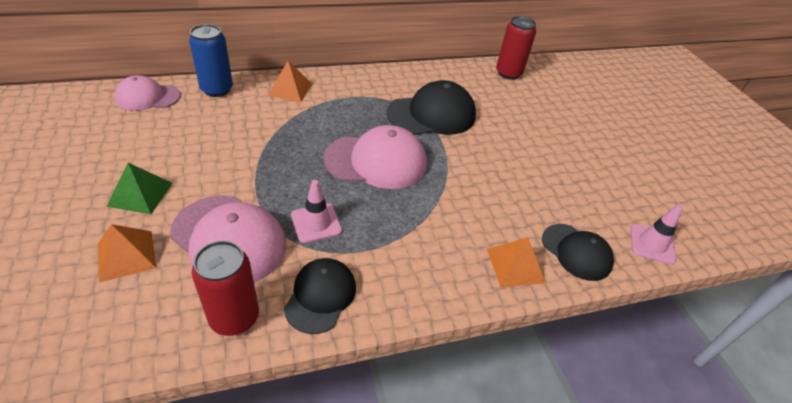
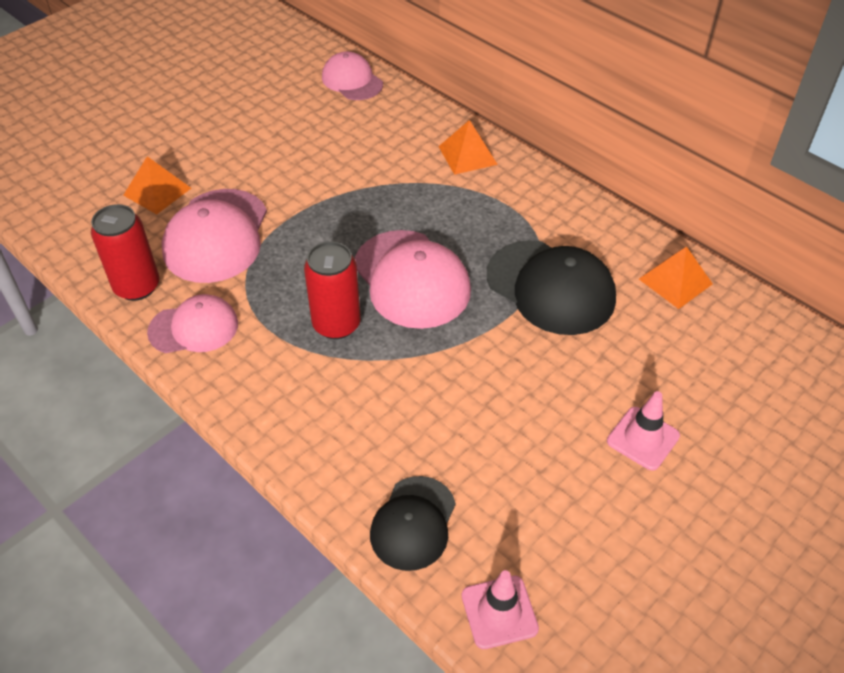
camera: 65 degrees right, 5 degrees up
(140, 194) = (226, 156): green pyramid -> none
(217, 89) = (409, 110): blue can -> none
(316, 223) = (280, 280): pink traffic cone -> pink traffic cone (643, 438)
(320, 296) = (194, 328): black cap -> pink cap
(508, 73) = (750, 327): red can -> red can (336, 324)
(515, 265) = (343, 466): orange pyramid -> orange pyramid (675, 281)

